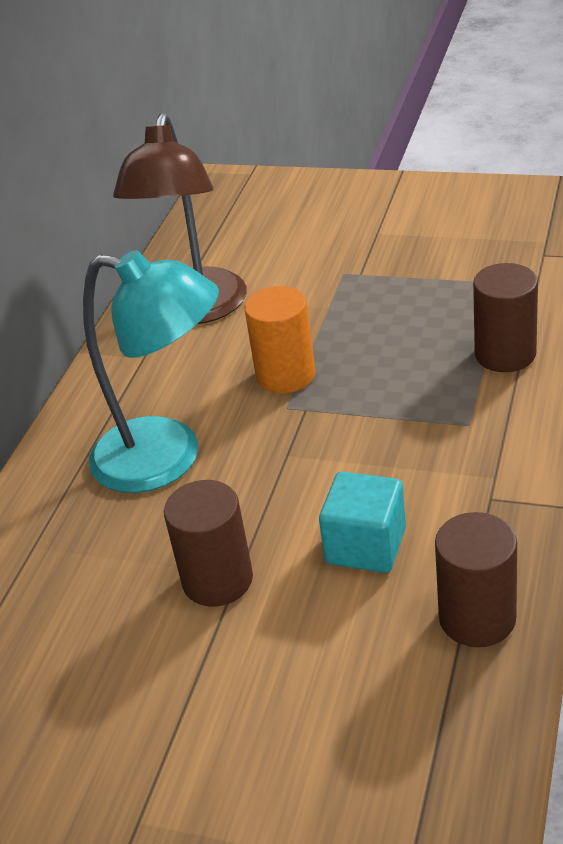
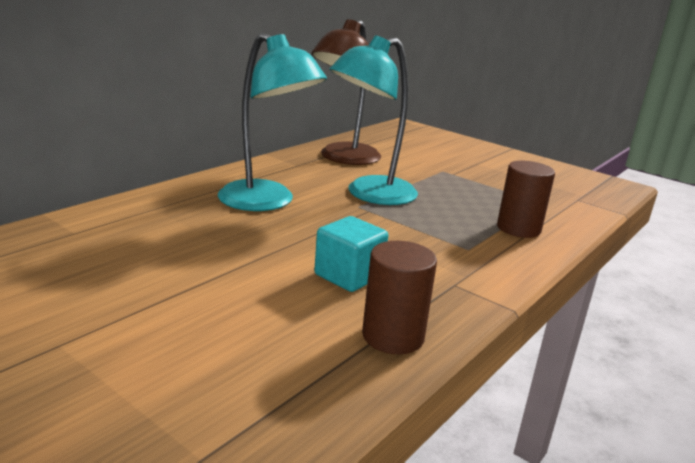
camera: 15 degrees right, 15 degrees down
(217, 580) = (240, 257): brown cylinder -> none
(285, 375) = (370, 195): orange cylinder -> turquoise lamp

